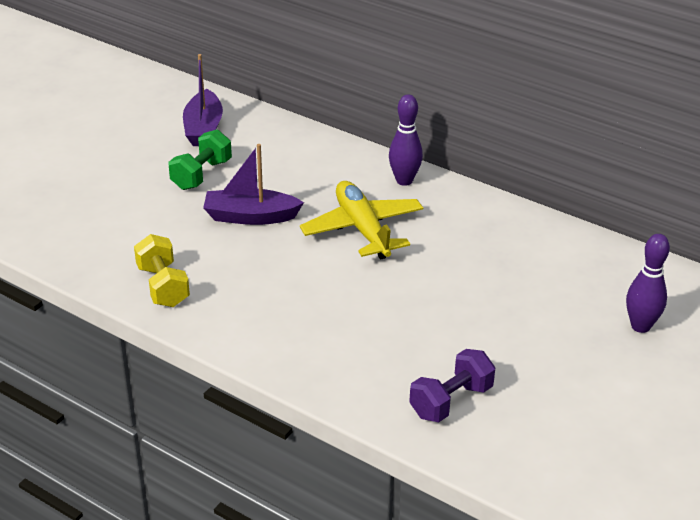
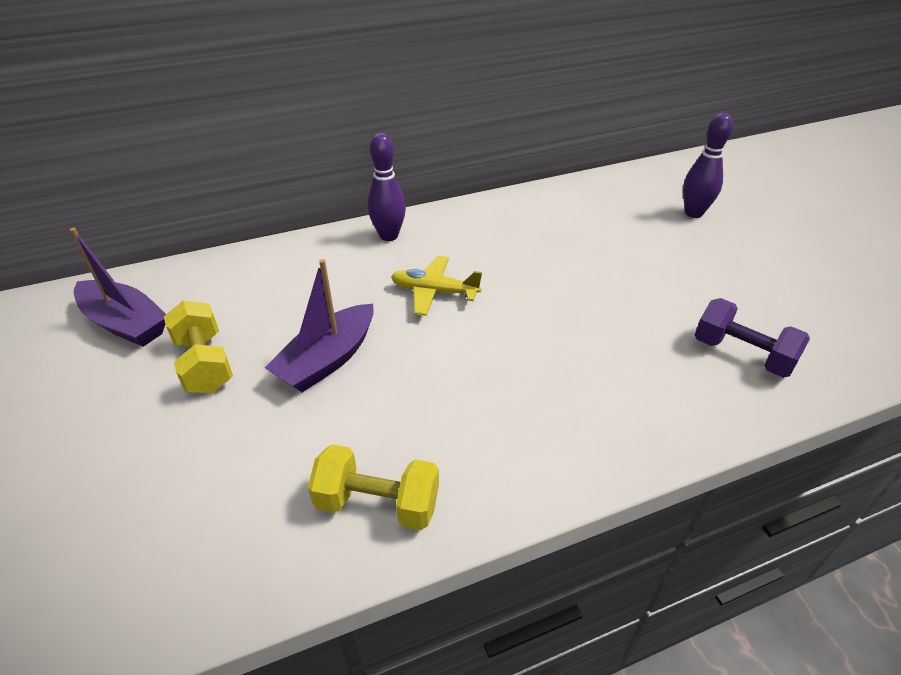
camera: 55 degrees left, 5 degrees up
(201, 174) = (204, 364): green dumbbell -> yellow dumbbell
(362, 229) = (434, 292): yellow plane -> yellow plane, size x0.63
(451, 401) = (742, 354): purple dumbbell -> purple dumbbell turned 45 degrees counterclockwise

